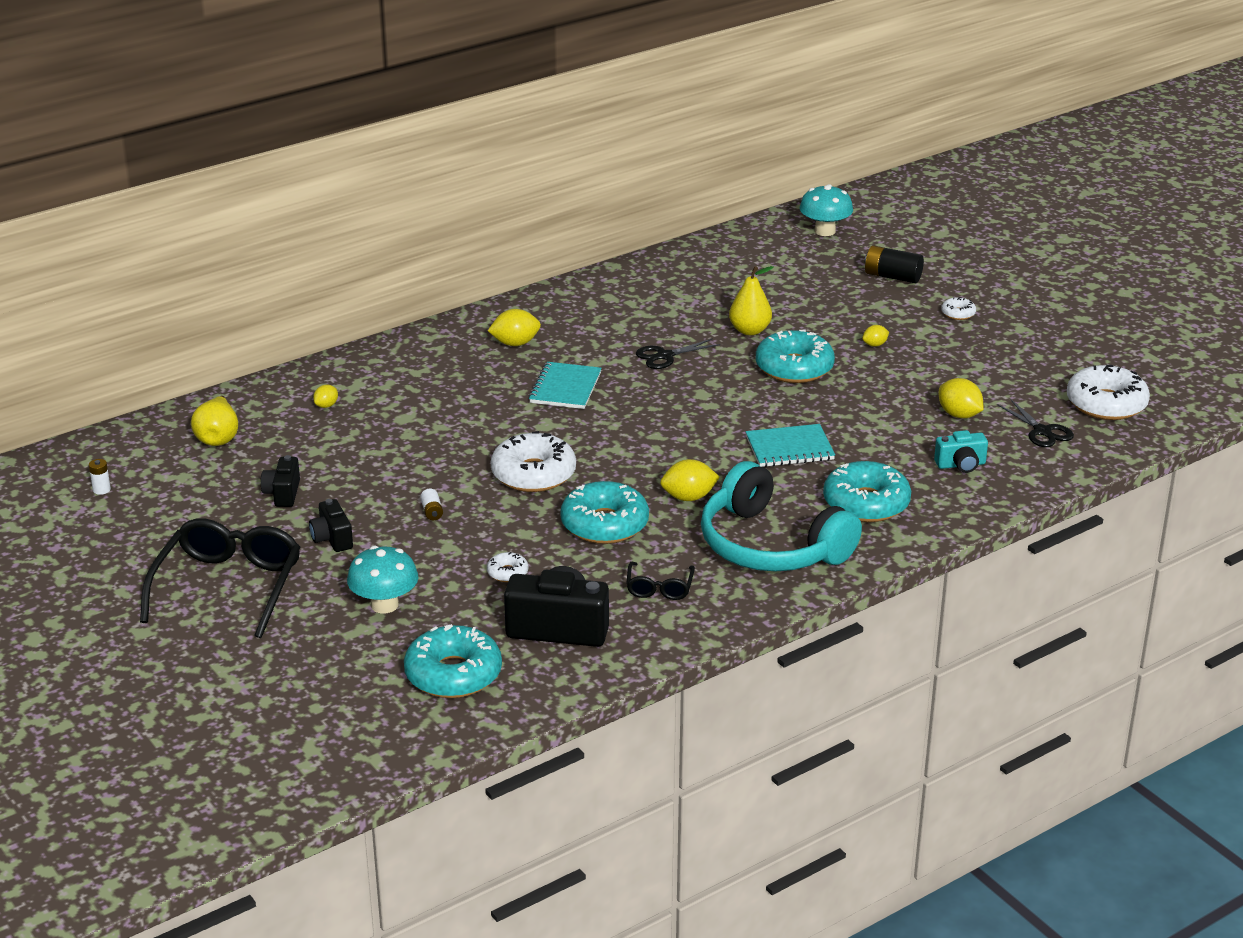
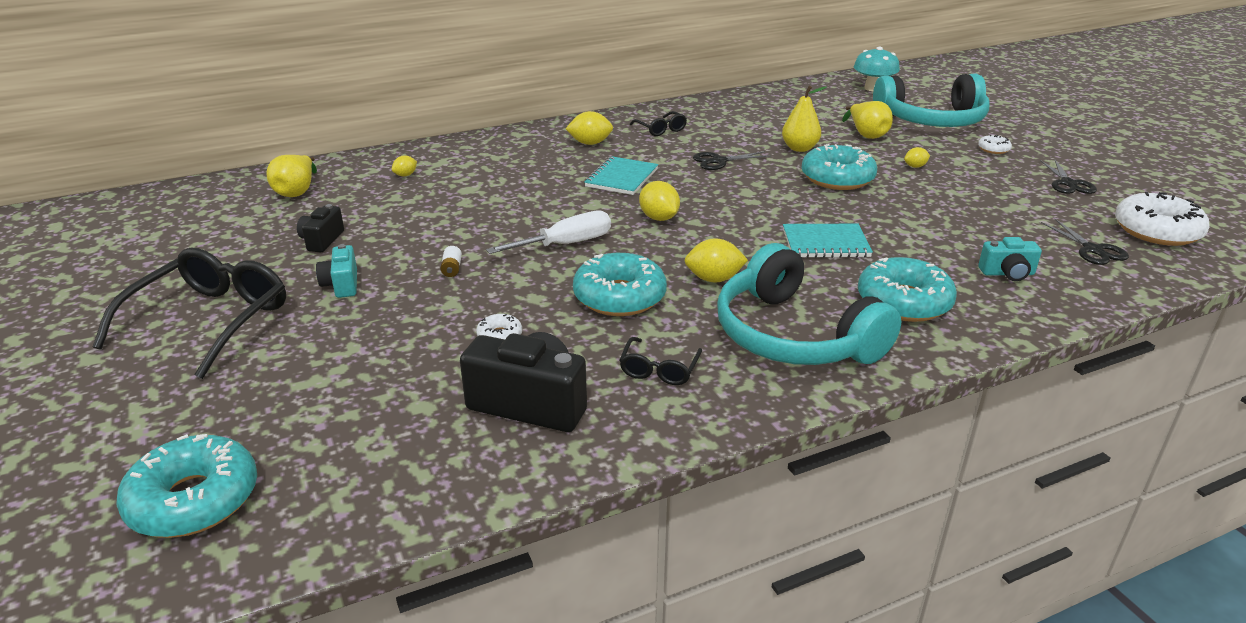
camera: 10 degrees right, 0 degrees up
(101, 490) = (165, 223): white battery -> none
(332, 539) = (342, 285): black camera -> turquoise camera
(384, 605) = (354, 356): turquoise mushroom -> none
(453, 674) = (385, 447): turquoise donut -> turquoise donut (194, 500)
(533, 474) = (565, 244): white donut -> white screwdriver
(589, 316) = (661, 129): none -> black glasses
(821, 304) = (866, 134): none -> yellow pear
(892, 277) = (931, 120): black battery -> turquoise headphones
(959, 415) = (1001, 228): yellow lemon -> yellow lemon (659, 218)
(1030, 353) = (1068, 183): none -> black scissors

